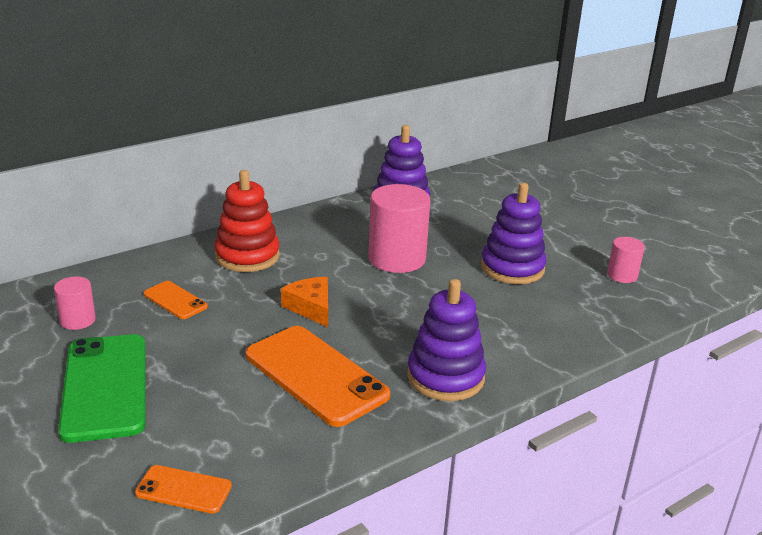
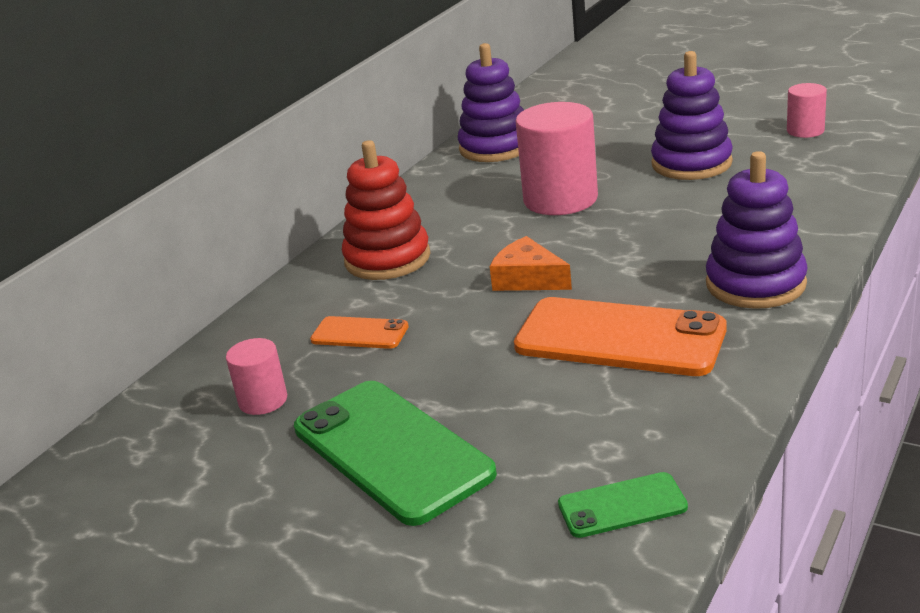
camera: 20 degrees left, 0 degrees up
(183, 490) = (622, 506): orange phone -> green phone

